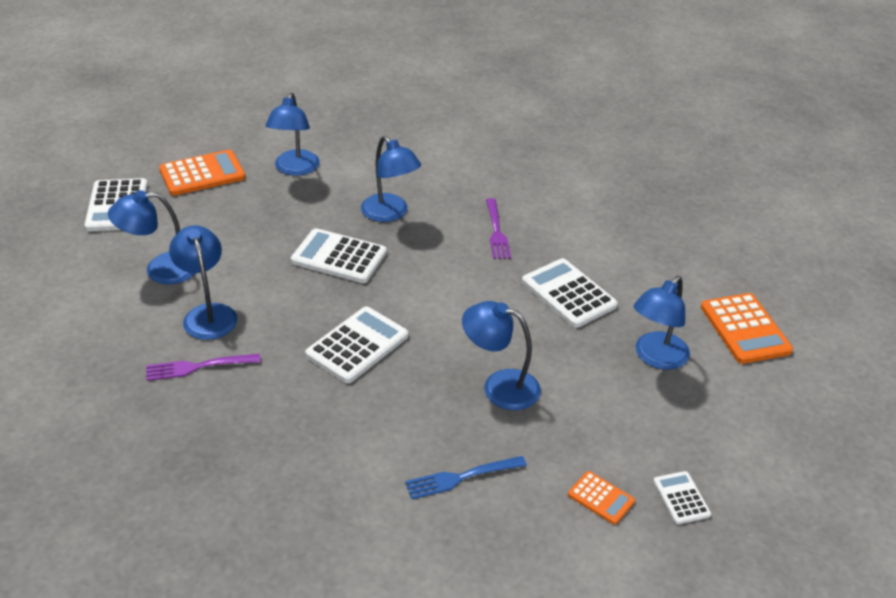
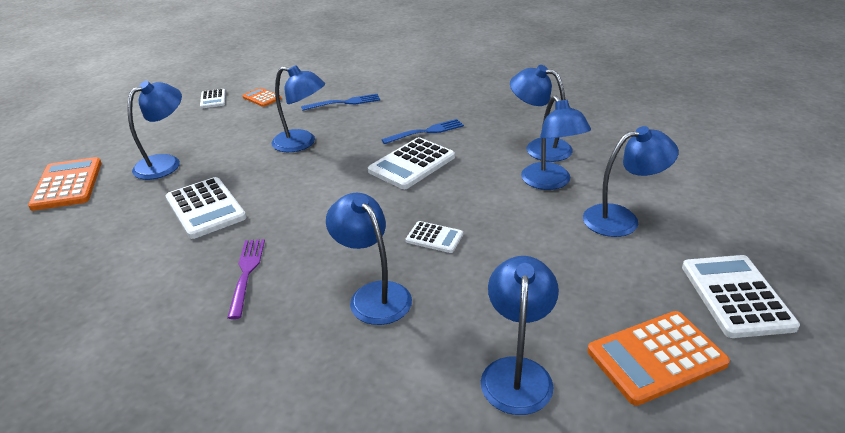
camera: 175 degrees left, 5 degrees down
(198, 367) = (539, 147): purple fork -> blue lamp
(336, 402) = (426, 132): none -> blue fork
(339, 257) = (434, 237): white calculator -> white calculator, size x0.55

